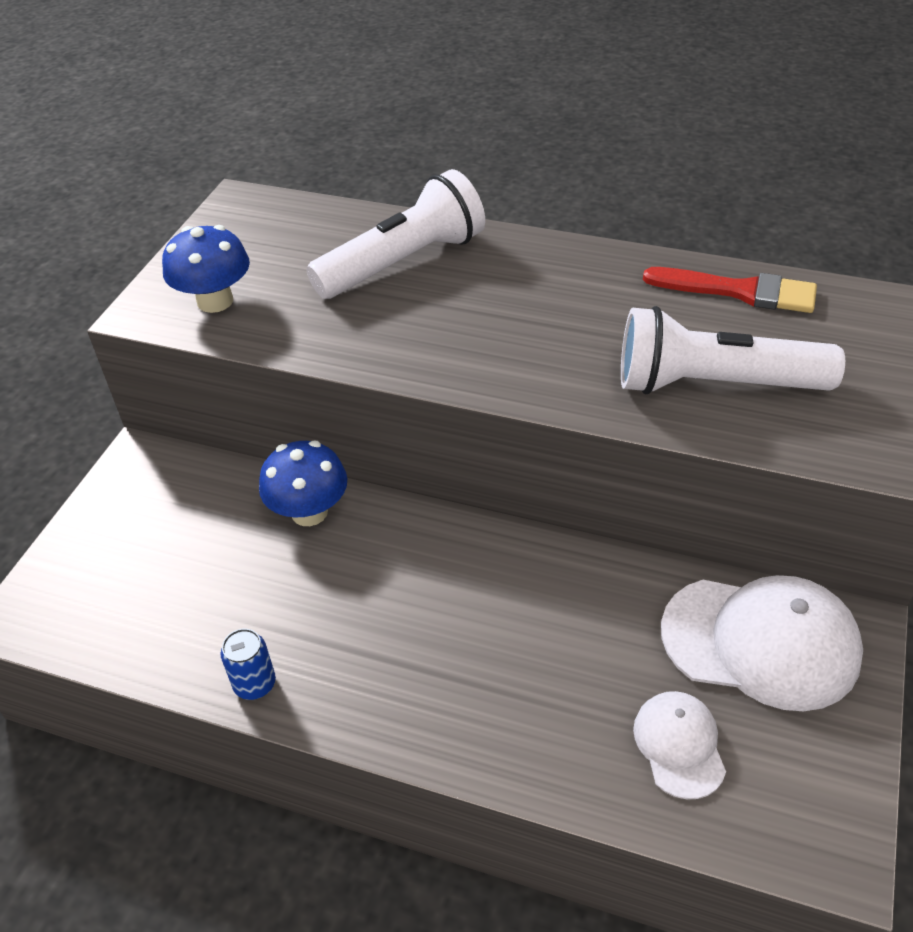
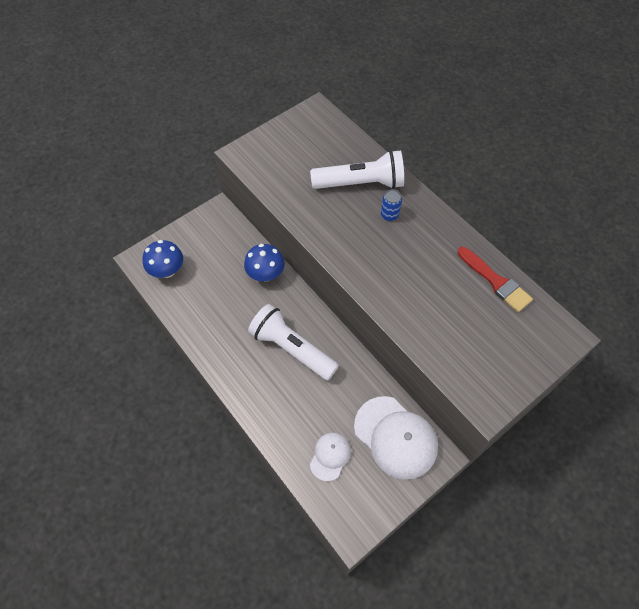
camera: 30 degrees right, 15 degrees up
(215, 301) = (270, 163): blue mushroom -> blue mushroom (167, 270)
(255, 684) = (200, 336): blue can -> blue can (389, 215)
(715, 384) = (441, 323): white flashlight -> white flashlight (292, 348)

